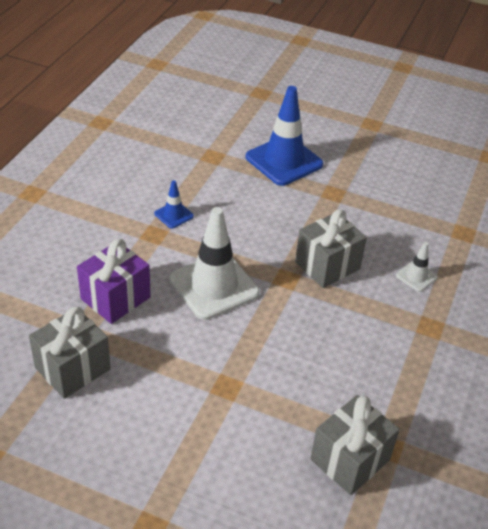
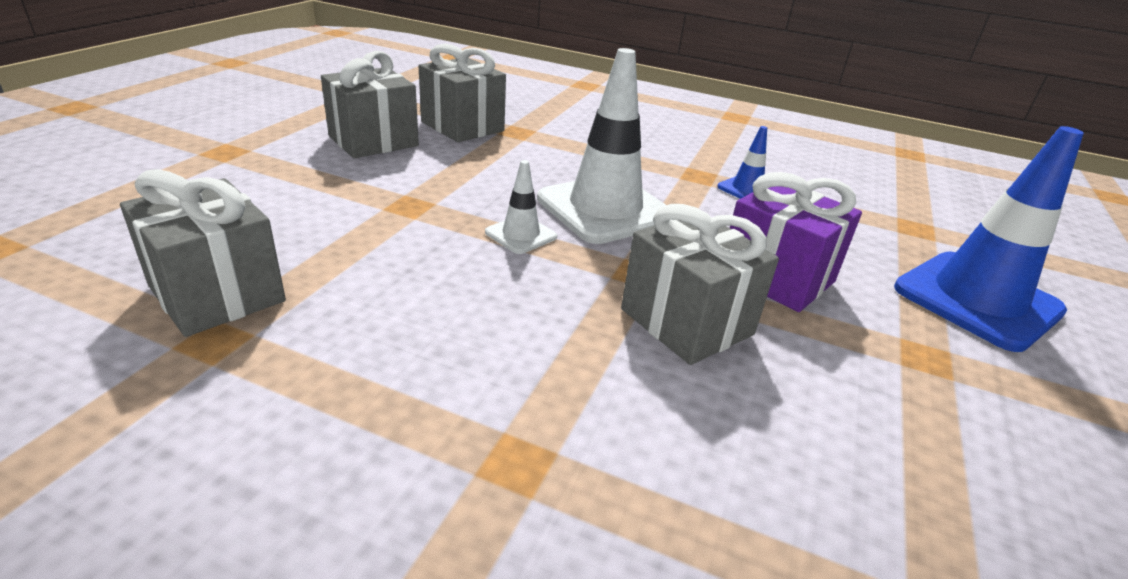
camera: 90 degrees right, 10 degrees down
(114, 426) = (373, 141): none -> grey gift
(115, 298) = (572, 149): purple gift -> purple gift (776, 277)
(416, 276) = (694, 464): white traffic cone -> white traffic cone (521, 235)

